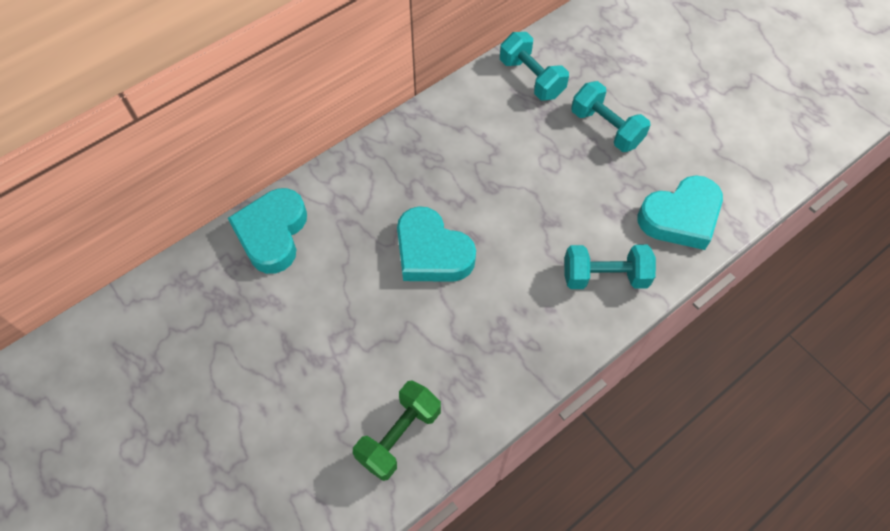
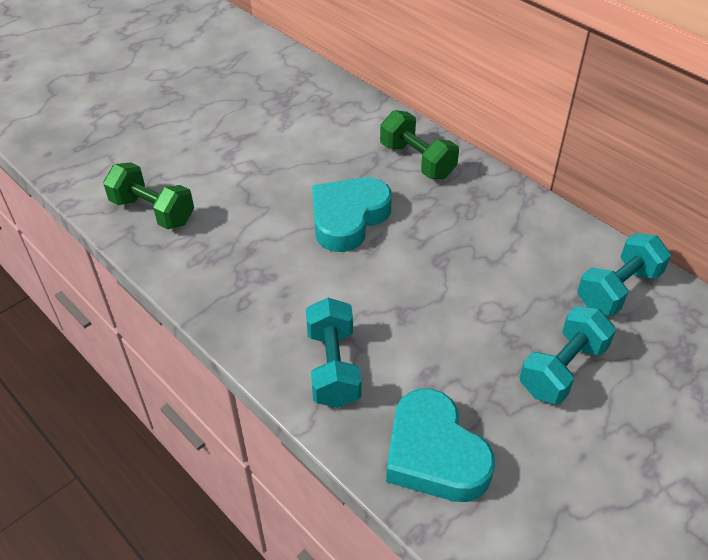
camera: 85 degrees right, 15 degrees down
(272, 234) = (354, 114): turquoise heart -> none
(358, 187) = (417, 161): none -> green dumbbell

